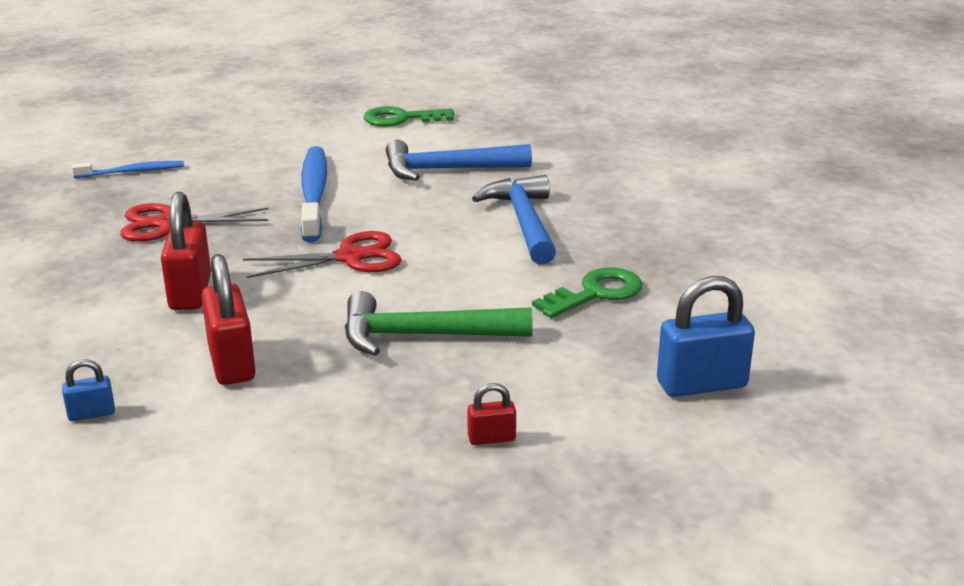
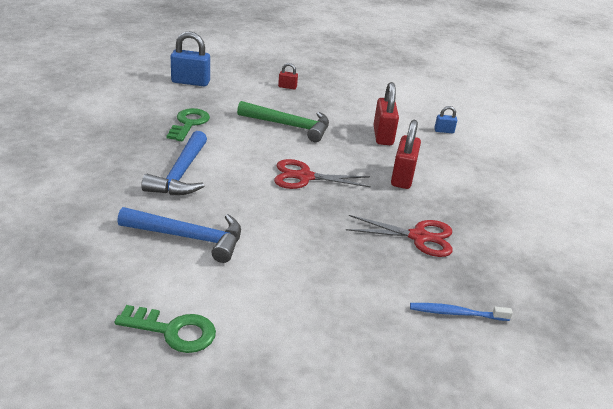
camera: 165 degrees left, 5 degrees up
(314, 194) = (306, 239): blue toothbrush -> none
(596, 293) = (189, 123): green key -> green key turned 120 degrees clockwise

